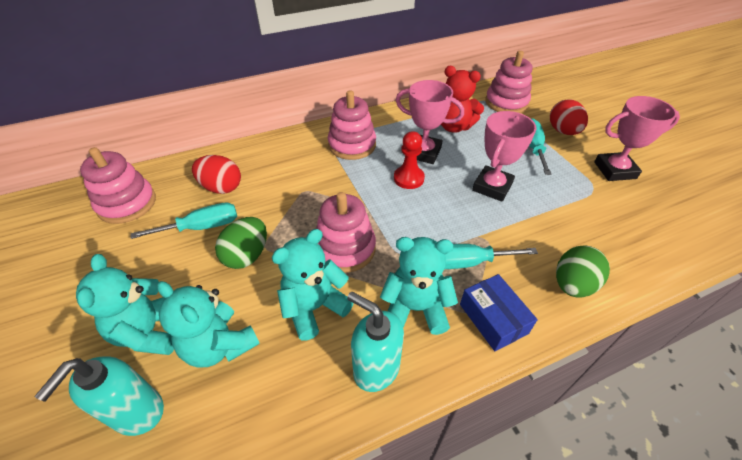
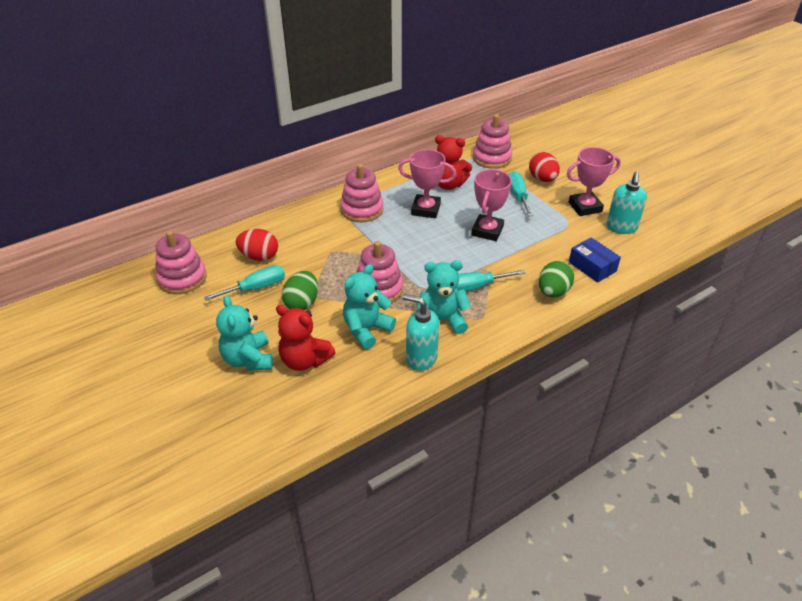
camera: 10 degrees left, 5 degrees down
(137, 412) = (263, 403): turquoise soap dispenser -> turquoise soap dispenser (621, 227)
(219, 345) = (304, 360): turquoise teddy bear -> red teddy bear
(408, 178) = (417, 232): red pawn -> none
(493, 318) = (498, 320): blue box -> blue box (592, 266)

